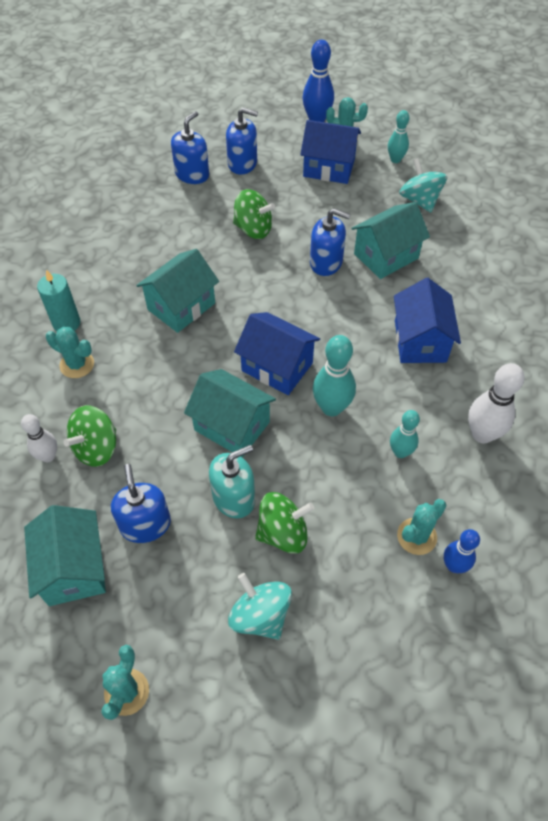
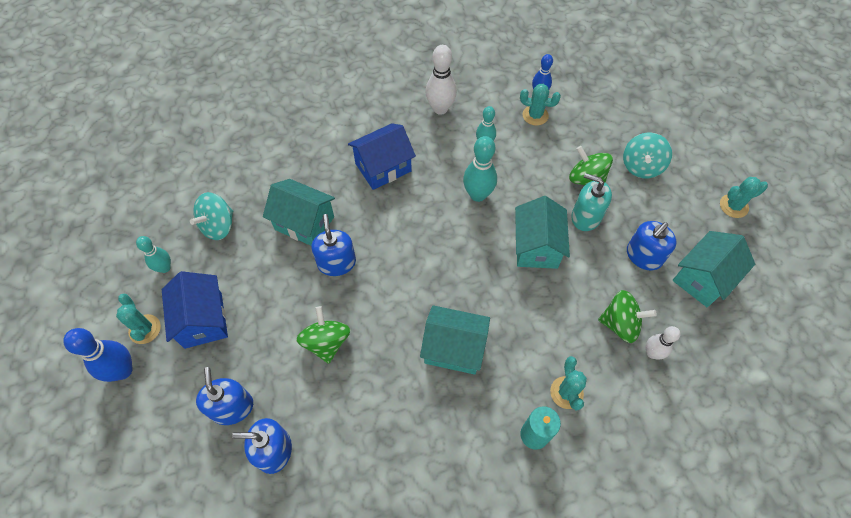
camera: 120 degrees left, 5 degrees up
(277, 367) = (467, 244): blue house -> none

